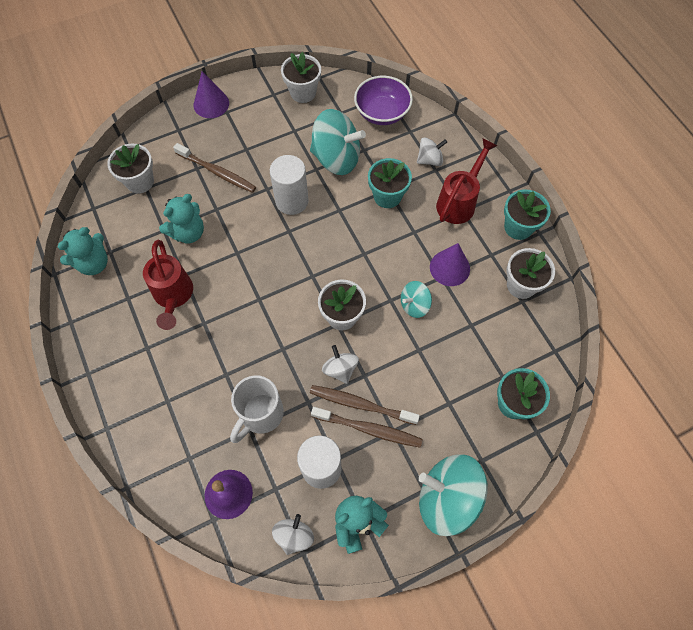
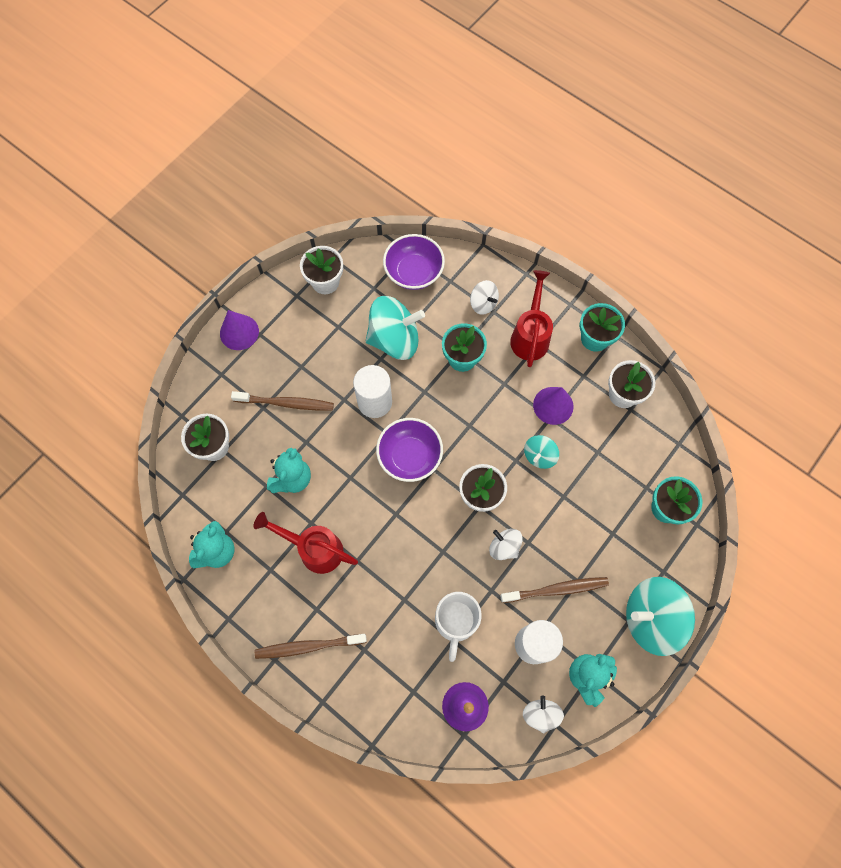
camera: 25 degrees left, 5 degrees up
(173, 296) = (314, 548): red watering can -> red watering can turned 150 degrees clockwise
(297, 256) = (409, 456): none -> purple bowl
(361, 404) = (538, 571): brown toothbrush -> brown toothbrush (308, 646)
(429, 160) = (483, 303): white spinning top -> white spinning top turned 90 degrees clockwise

